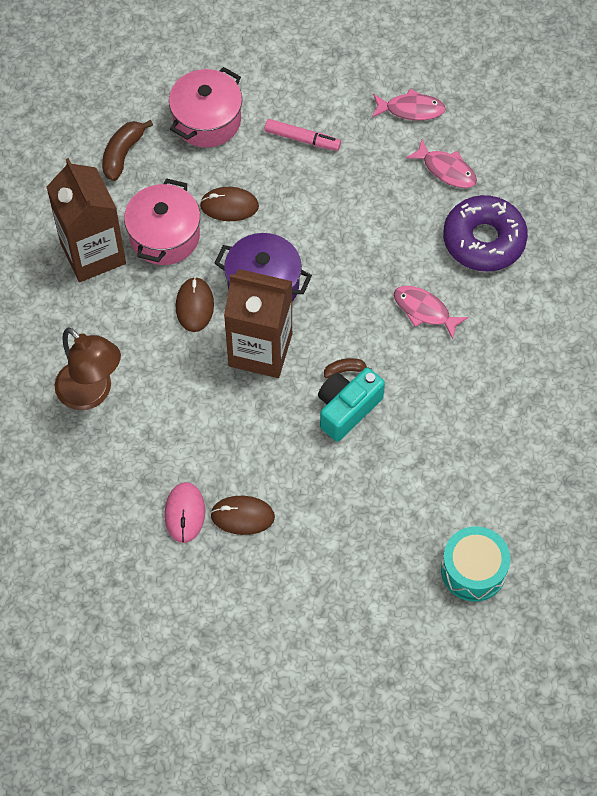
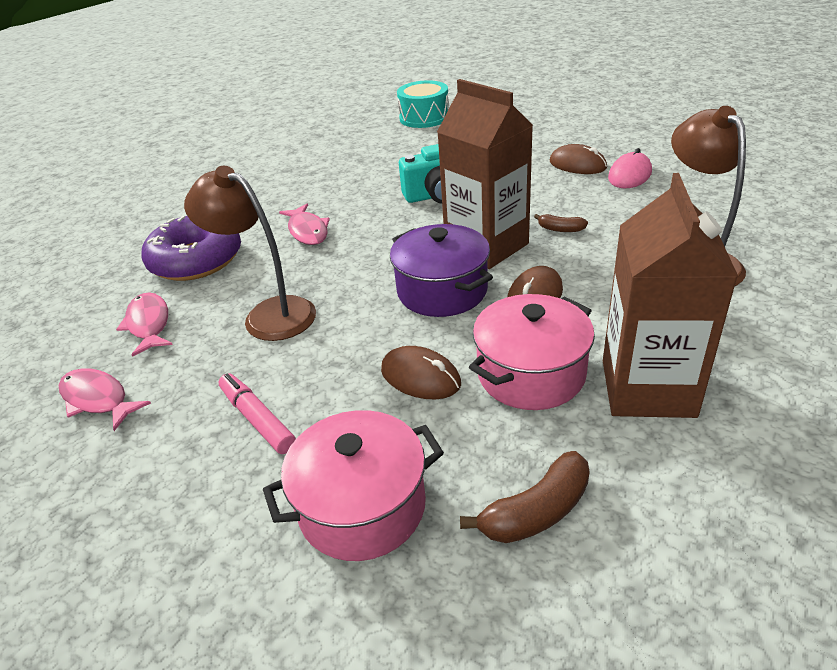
camera: 145 degrees left, 25 degrees down
(345, 370) = (418, 215): brown banana -> brown banana (560, 229)
(370, 213) = (269, 314): none -> brown lamp

